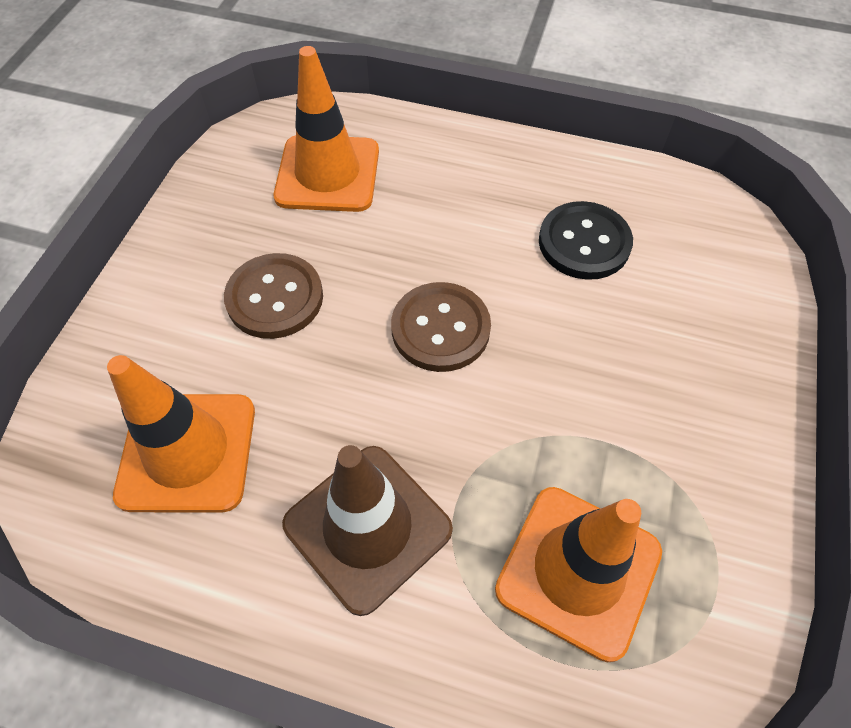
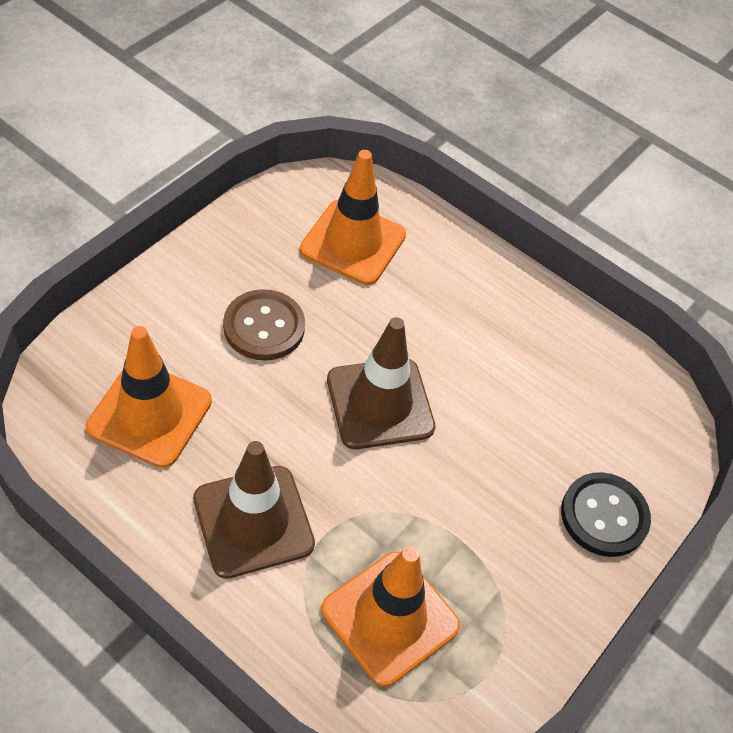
camera: 15 degrees right, 5 degrees down
(440, 329) = (380, 403): brown button -> brown traffic cone
(584, 243) = (534, 384): black button -> black button (604, 516)

